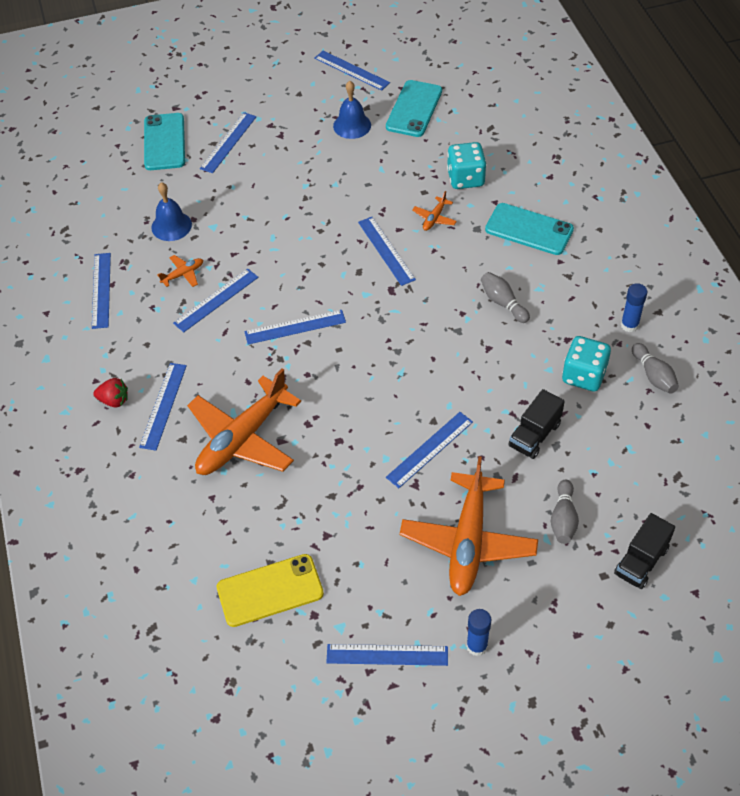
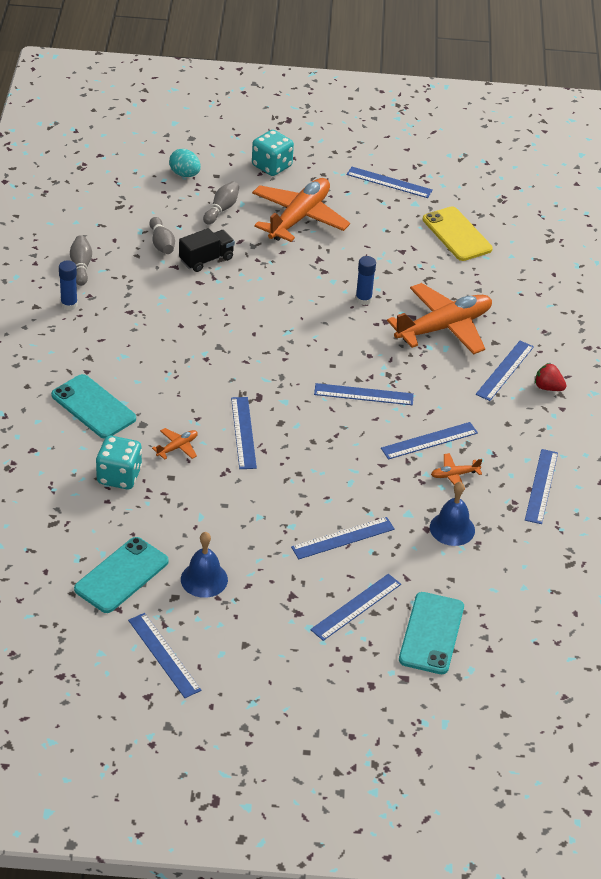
camera: 165 degrees left, 10 degrees down
(270, 591) = (457, 234): yellow phone -> yellow phone turned 60 degrees clockwise
(430, 449) = (294, 275): blue ruler -> blue ruler (343, 538)
(477, 646) = (326, 169): blue glue stick -> blue glue stick (363, 299)
(503, 303) = (164, 354): grey bowling pin -> grey bowling pin (161, 243)
(584, 375) = (137, 283): turquoise dice -> turquoise dice (272, 166)
(641, 561) = (185, 174): black truck -> turquoise egg

